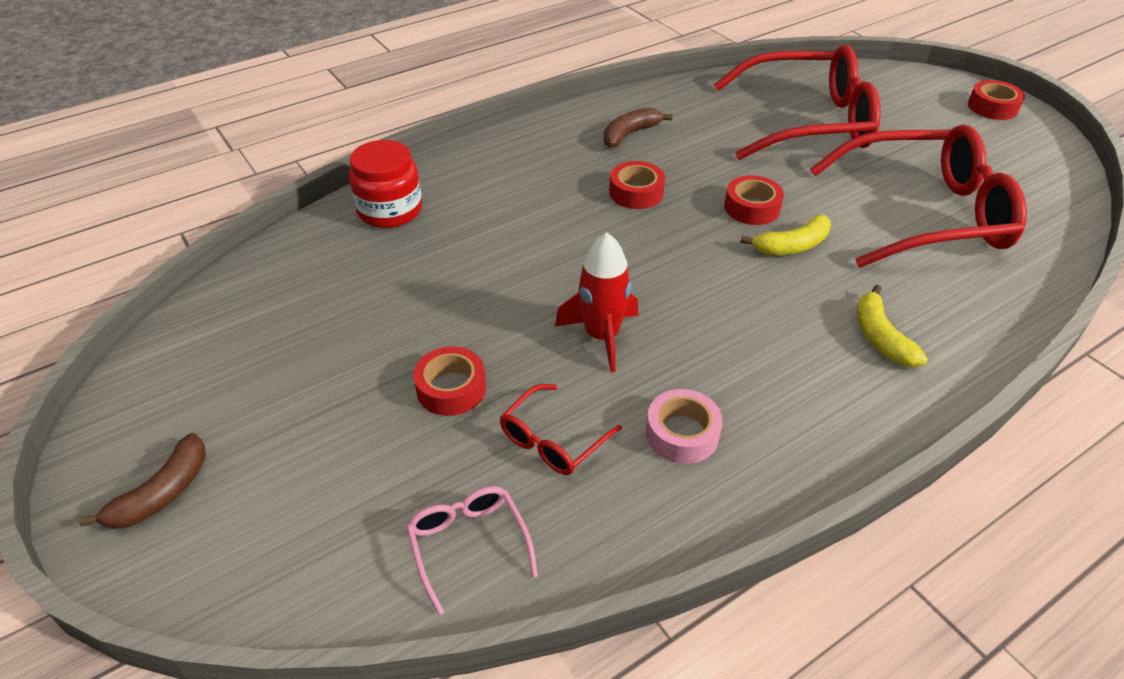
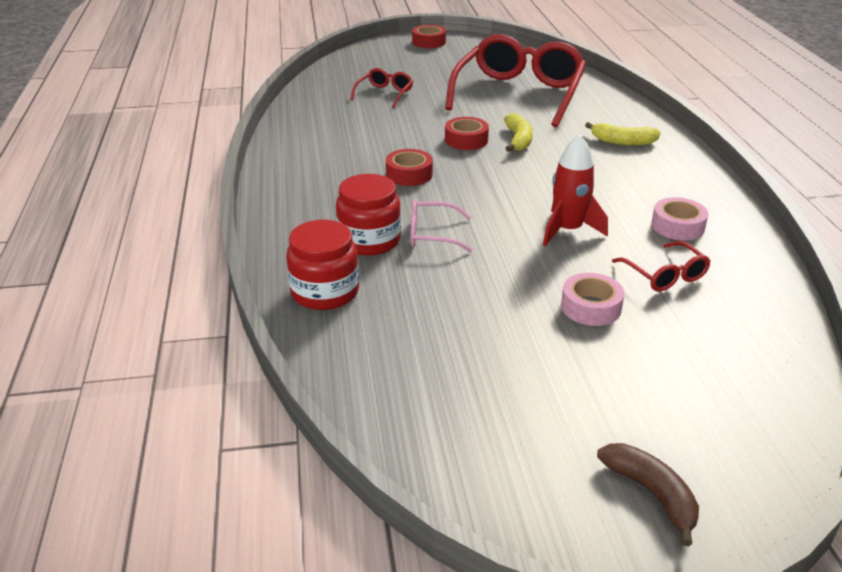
camera: 65 degrees left, 10 degrees down
(451, 388) = (591, 307): red tape -> pink tape
(468, 545) = (752, 332): pink glasses -> pink glasses (432, 234)
(489, 208) = (369, 240): none -> red jar
(629, 134) = (327, 156): brown banana -> none
(807, 122) = (384, 94): red glasses -> red glasses, size x0.43

